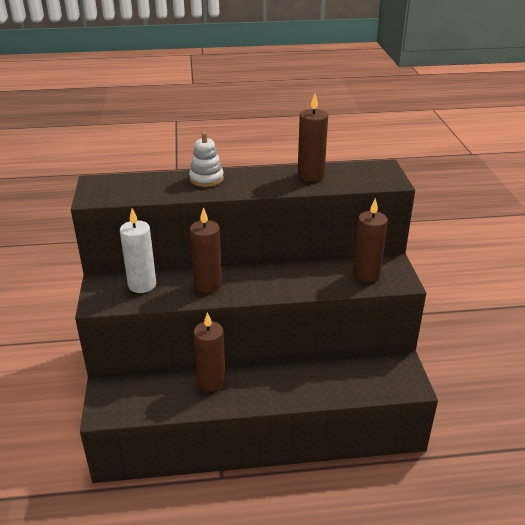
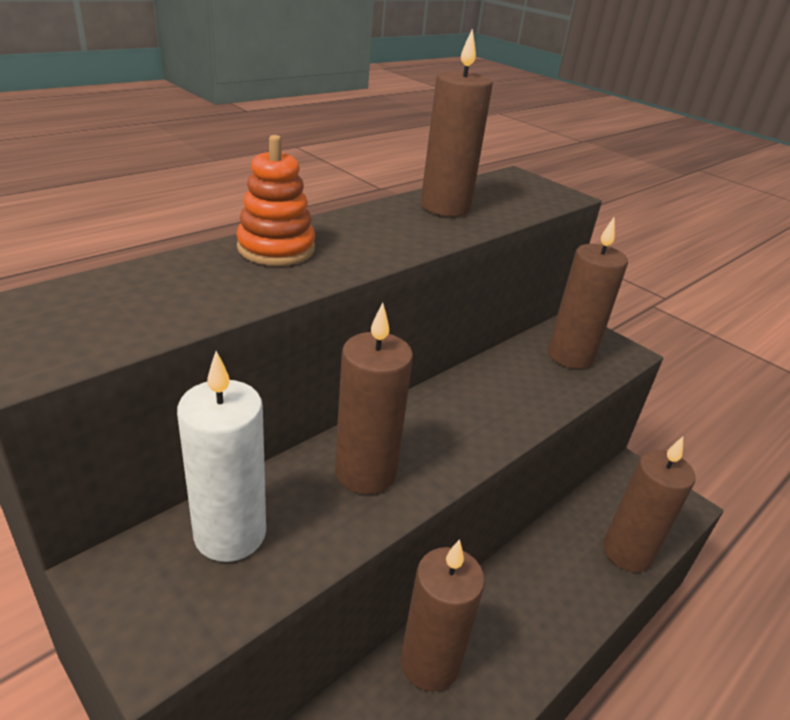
camera: 40 degrees left, 0 degrees up
(206, 179) = (276, 248): white stacking toy -> orange stacking toy
(350, 389) = (627, 552): none -> brown candle

